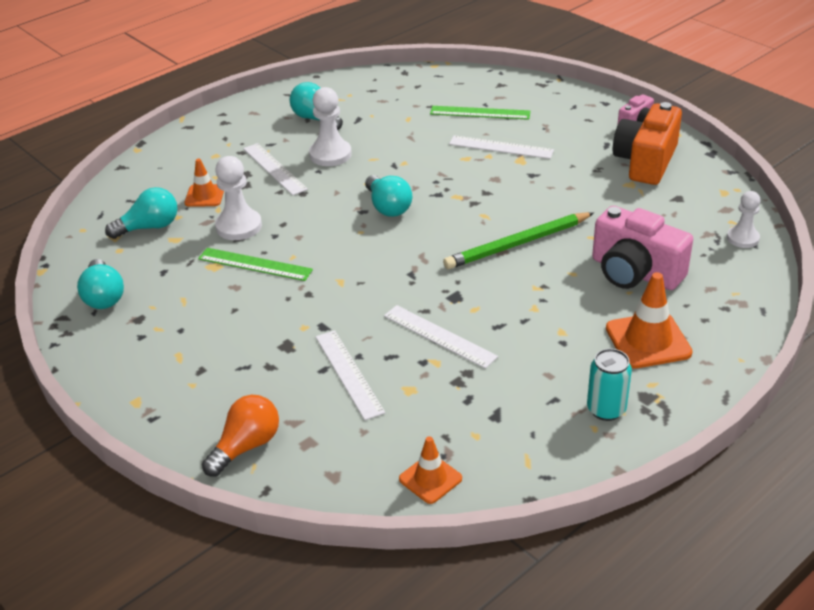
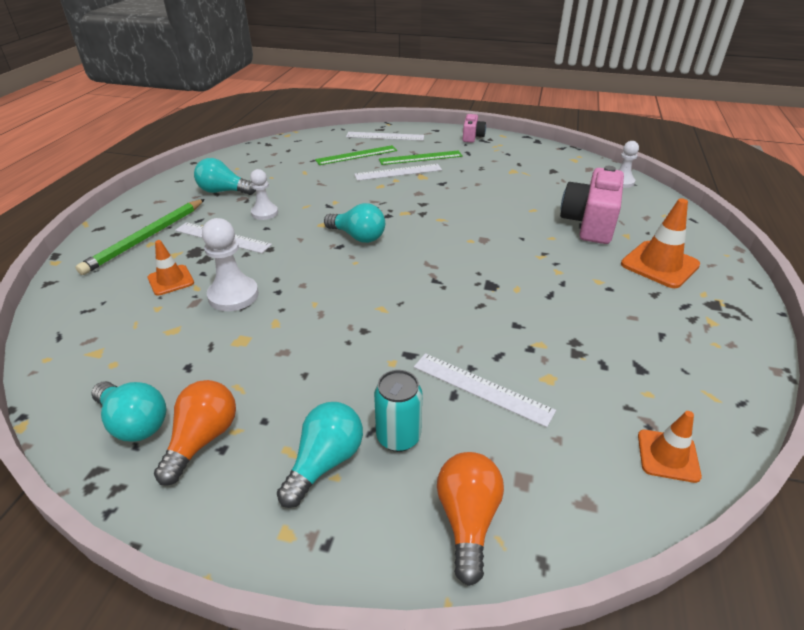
camera: 35 degrees left, 0 degrees up
(134, 325) = (202, 439): none -> orange light bulb
(149, 227) = (132, 329): turquoise light bulb -> turquoise light bulb (325, 462)
(255, 264) = (284, 323): green ruler -> green ruler (420, 158)
(330, 154) = (264, 213): white pawn -> white pawn, size x0.66
(439, 336) = (517, 321): white ruler -> white ruler (385, 136)
(518, 244) = (489, 231): green pencil -> green pencil (146, 238)
(606, 409) = (704, 326): turquoise can -> turquoise can (398, 437)
(635, 272) = (590, 223): pink camera -> pink camera turned 105 degrees clockwise
(645, 162) = (505, 156): orange camera -> none

